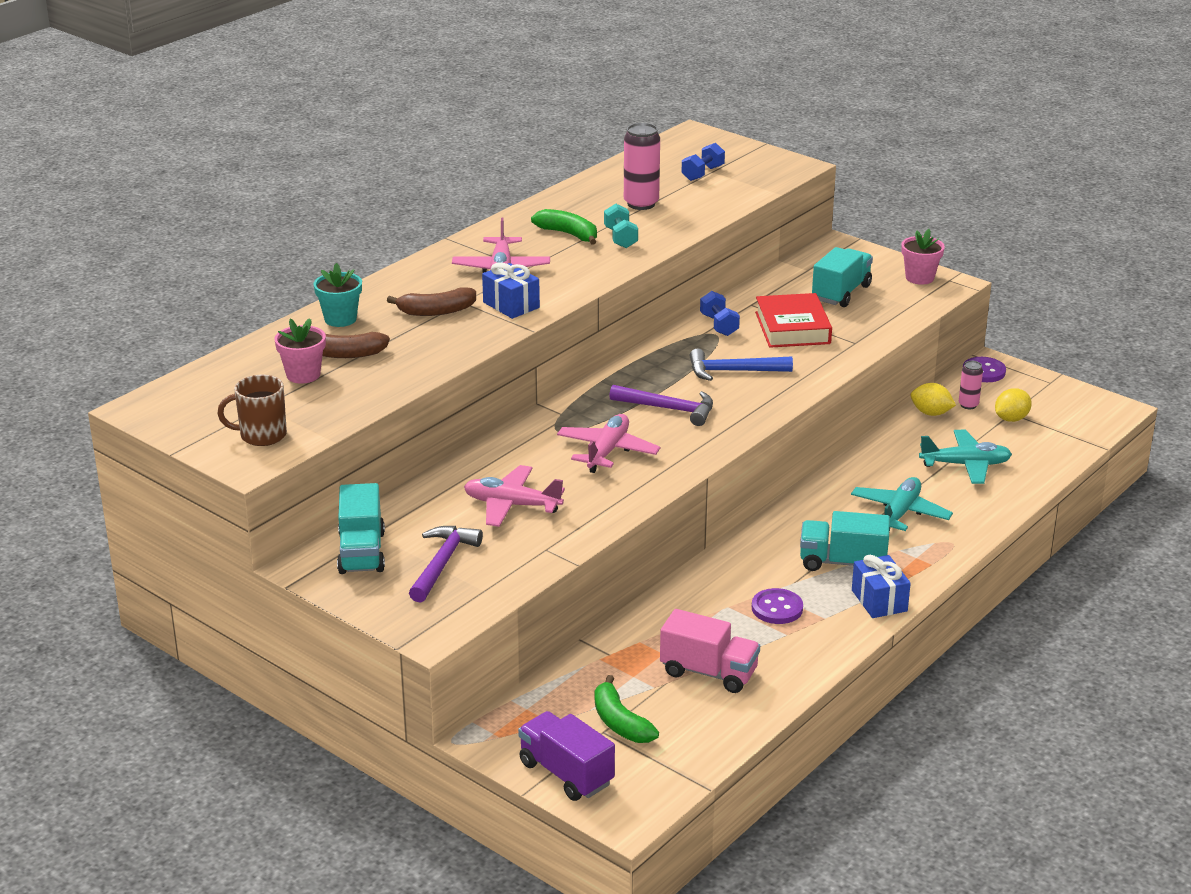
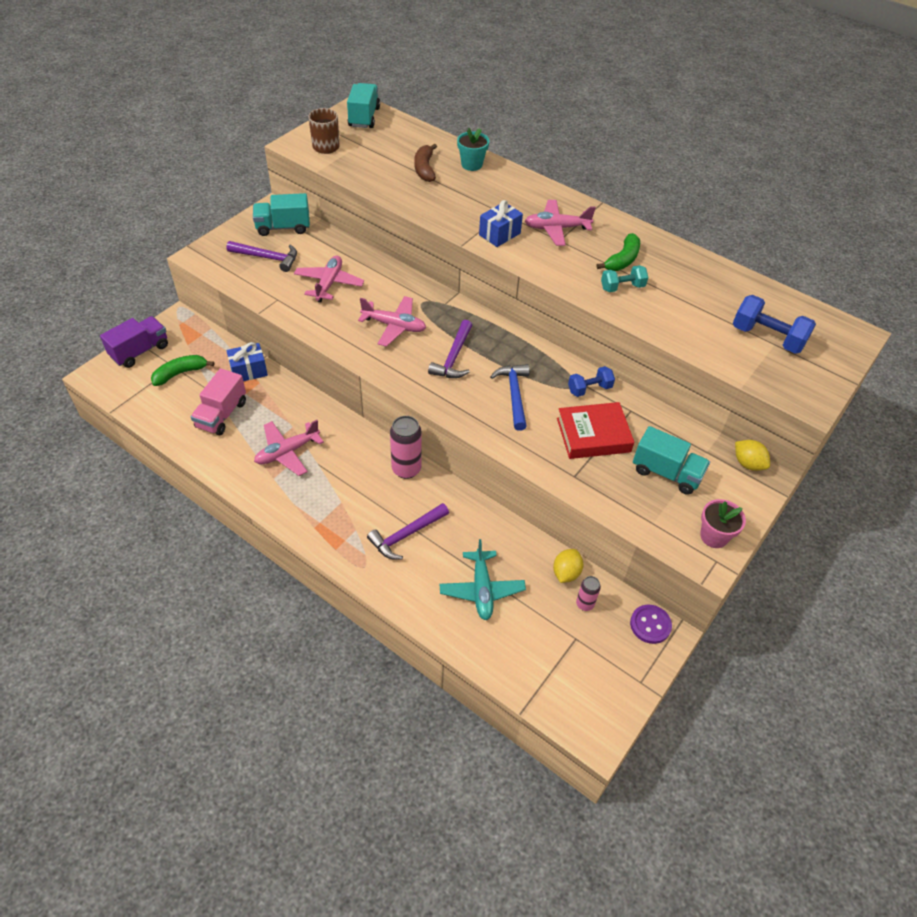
camera: 85 degrees right, 20 degrees up
(303, 375) = (397, 155): pink flower pot -> none
(436, 311) = (486, 202): brown banana -> none
(641, 204) = (691, 299): pink can -> pink can (406, 469)
(702, 173) = (767, 337): blue dumbbell -> blue dumbbell, size x1.60
(777, 608) = (287, 452): purple button -> pink plane
(842, 562) = (340, 493): turquoise truck -> turquoise truck (364, 117)
(879, 600) = (290, 511): blue gift -> blue gift (249, 371)
(900, 513) = (406, 535): turquoise plane -> purple hammer
(1011, 419) = (564, 636): yellow lemon -> yellow lemon (748, 463)

